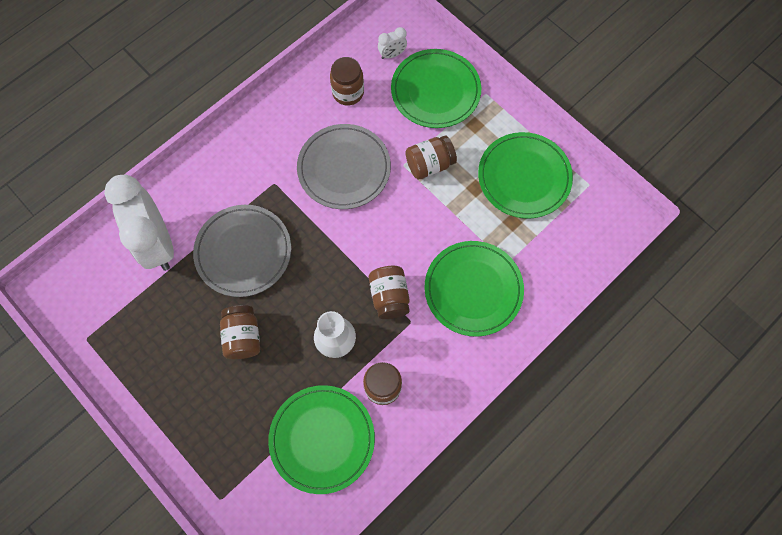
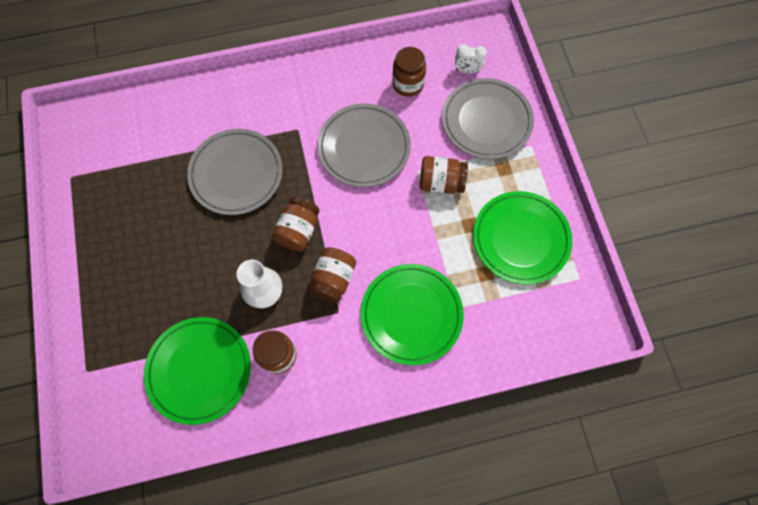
camera: 30 degrees right, 0 degrees up
(157, 243) = (173, 130): white clock -> none
(243, 337) = (191, 244): brown jar -> brown jar (298, 230)
(435, 91) = (486, 121): green plate -> grey plate

